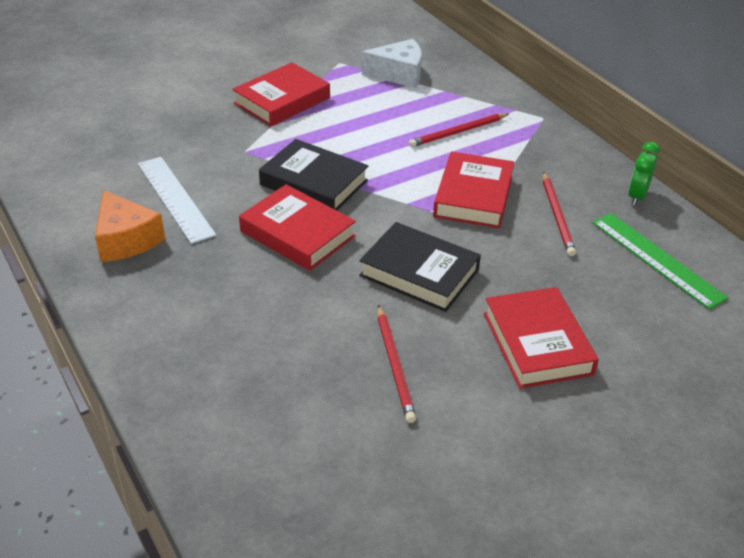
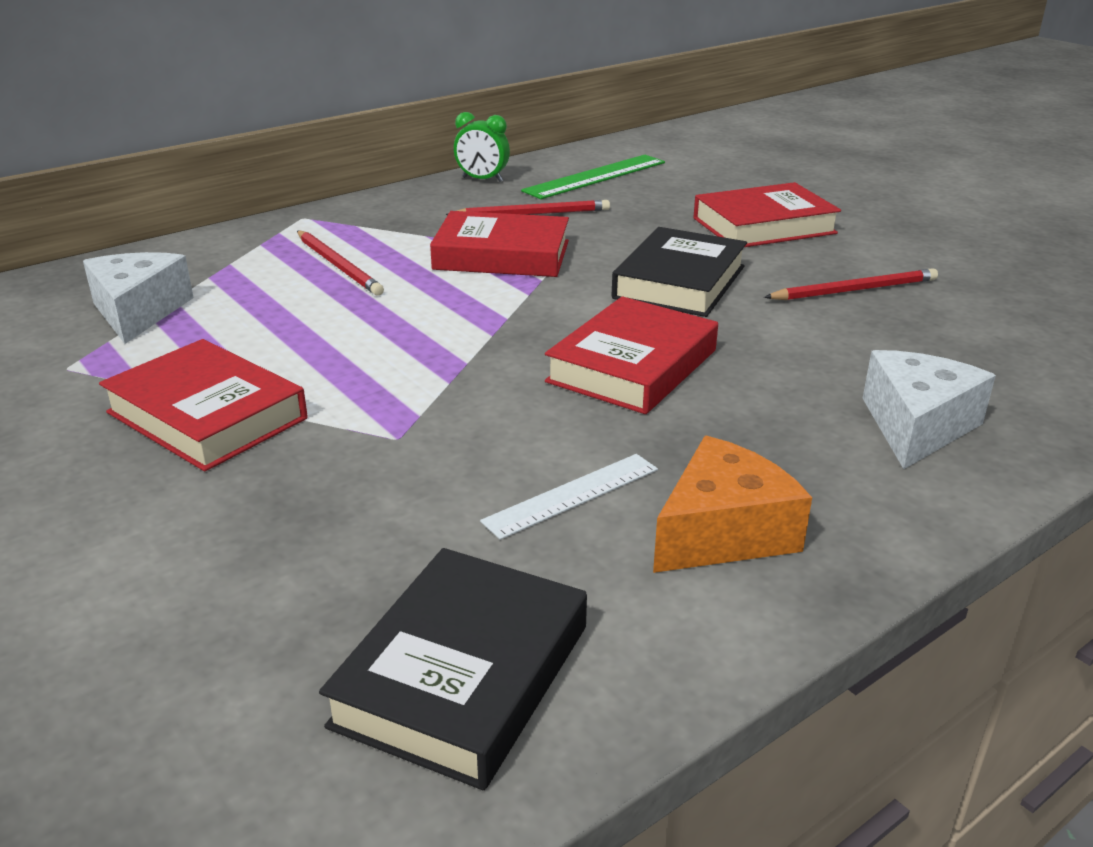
camera: 95 degrees left, 10 degrees down
(175, 198) = (572, 495): white ruler -> white ruler, size x0.65
(191, 337) = (916, 426): none -> white cheese
(314, 182) = (491, 363): black book -> black book (462, 675)

